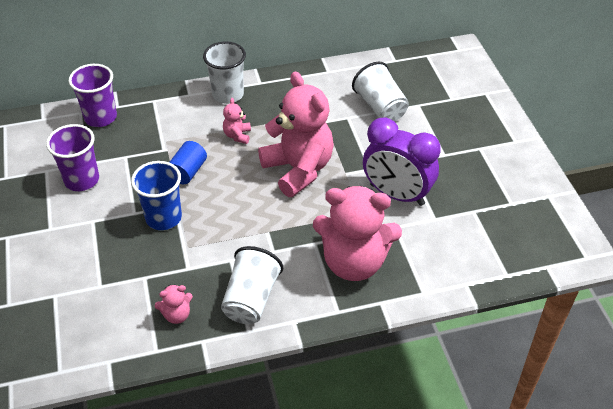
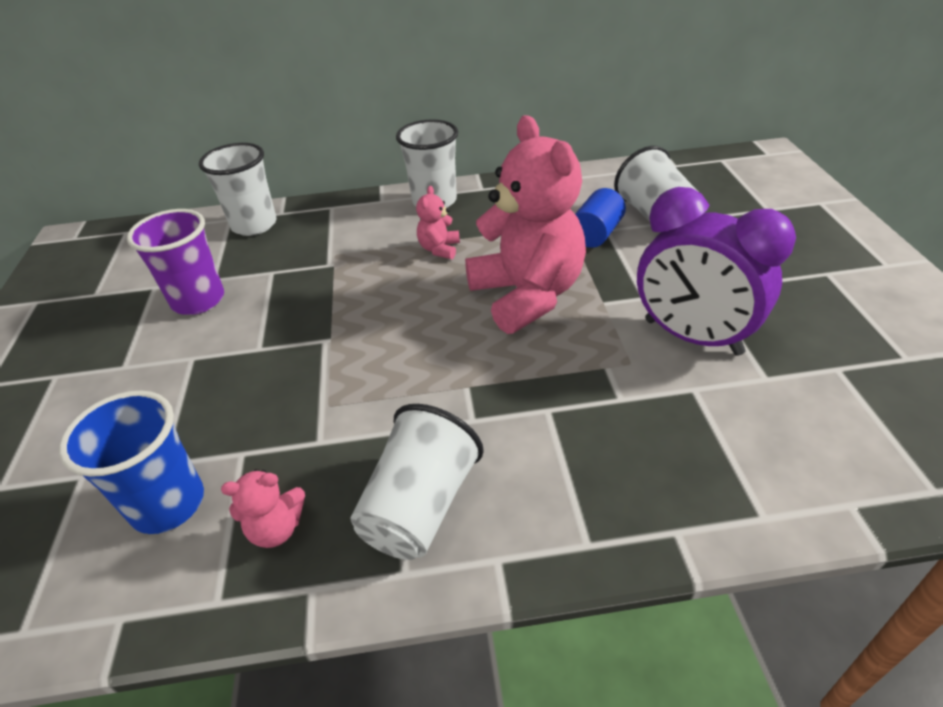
camera: 10 degrees right, 5 degrees down
(100, 117) = (254, 225): purple cup -> white cup
(163, 218) = (301, 358): blue cup -> blue cup (168, 504)
(187, 172) = (356, 294): blue cylinder -> blue cylinder (596, 234)
(354, 262) = (619, 448): pink teddy bear -> none

